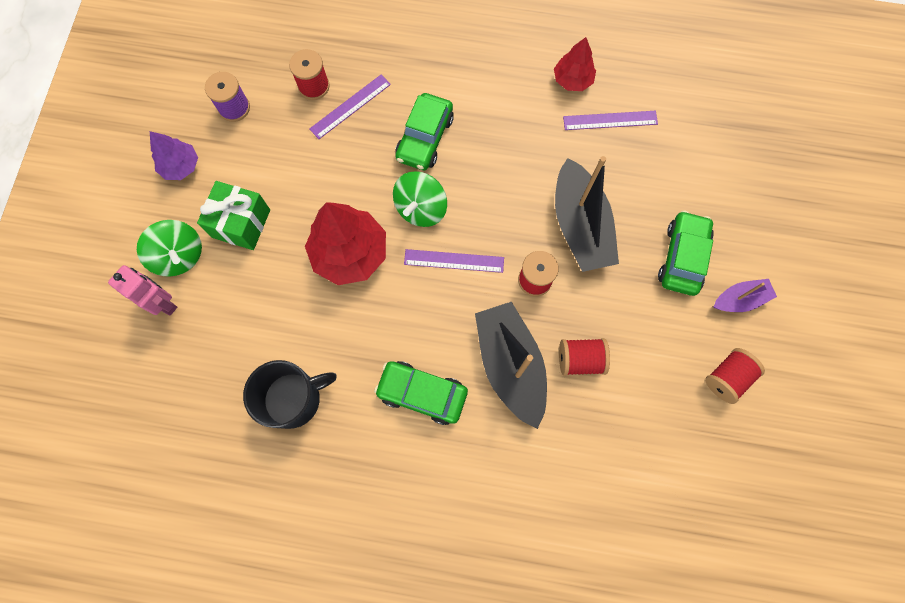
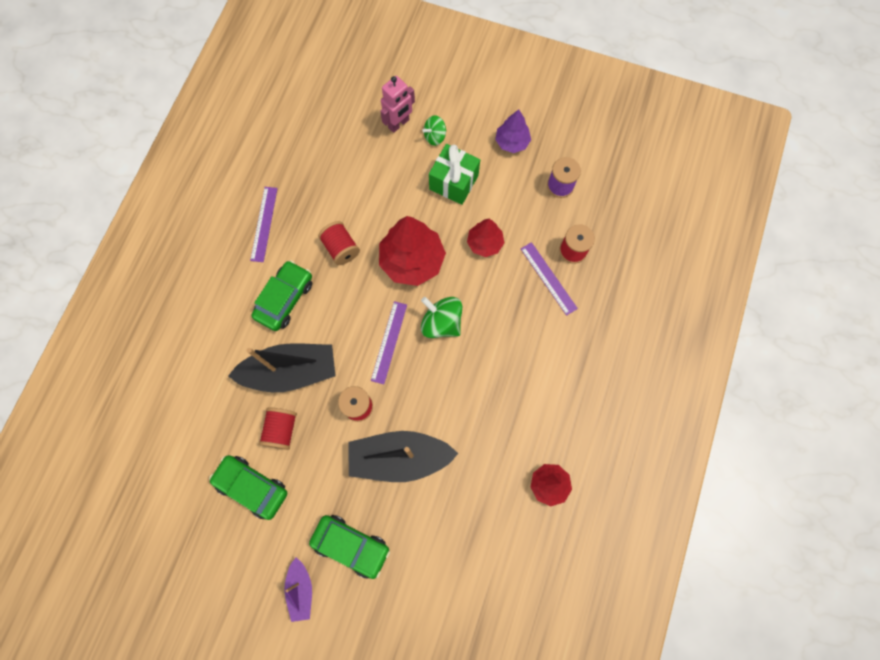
camera: 100 degrees right, 0 degrees up
(179, 255) = (435, 136): green spinning top -> green spinning top, size x0.62
(293, 399) = (304, 206): black mug -> none
(317, 177) = (484, 243): none -> red tree
(425, 138) = (508, 336): green car -> green car (252, 487)
(610, 120) = (500, 511): purple ruler -> purple ruler (264, 224)
(727, 378) = (235, 555): red spool -> red spool (341, 248)

